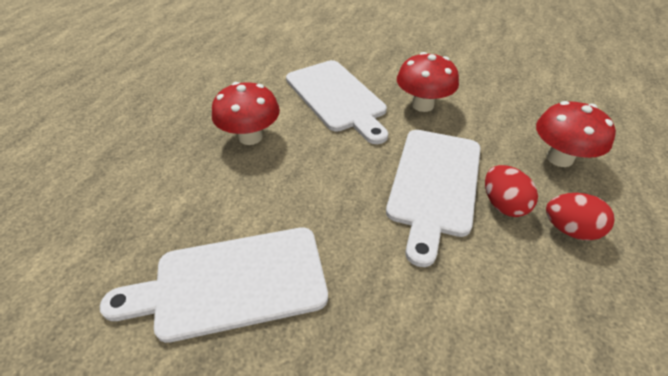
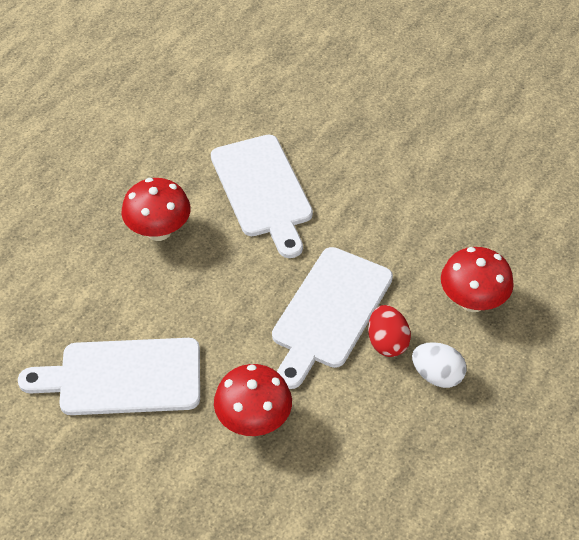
camera: 10 degrees right, 5 degrees up
(422, 105) = (356, 213): red mushroom -> red mushroom (253, 421)
(569, 229) = (437, 376): red egg -> white egg

